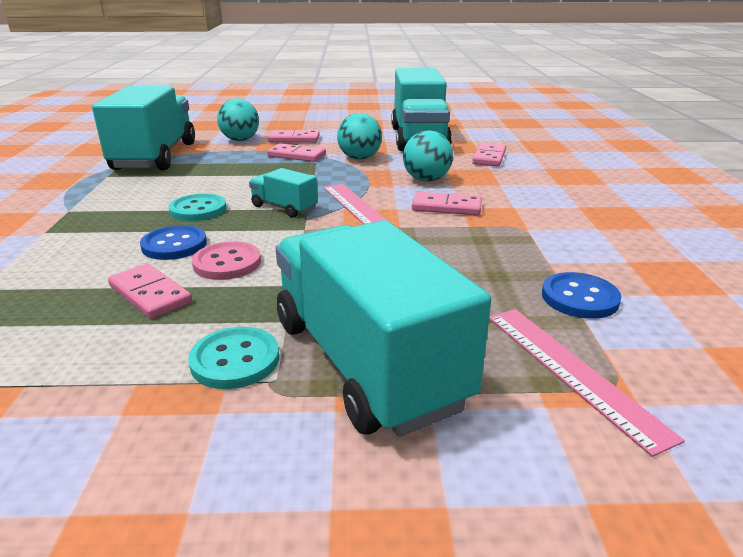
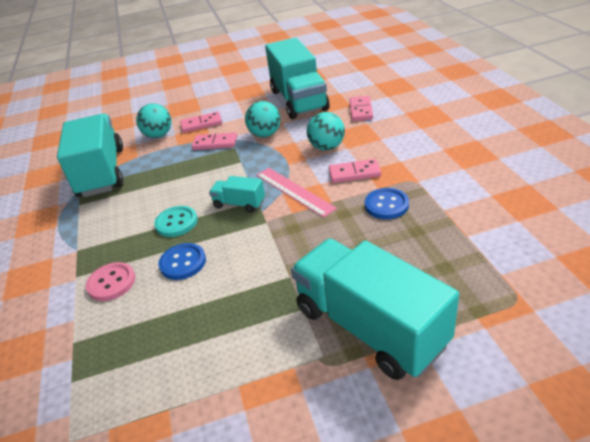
camera: 10 degrees left, 10 degrees up
(150, 294) = (197, 312): pink domino -> none
(227, 263) = (232, 269): pink button -> pink button (111, 283)
(235, 360) = (288, 349): turquoise button -> none
(571, 371) = (490, 297): pink ruler -> none
(579, 298) = (474, 236): blue button -> blue button (386, 205)

